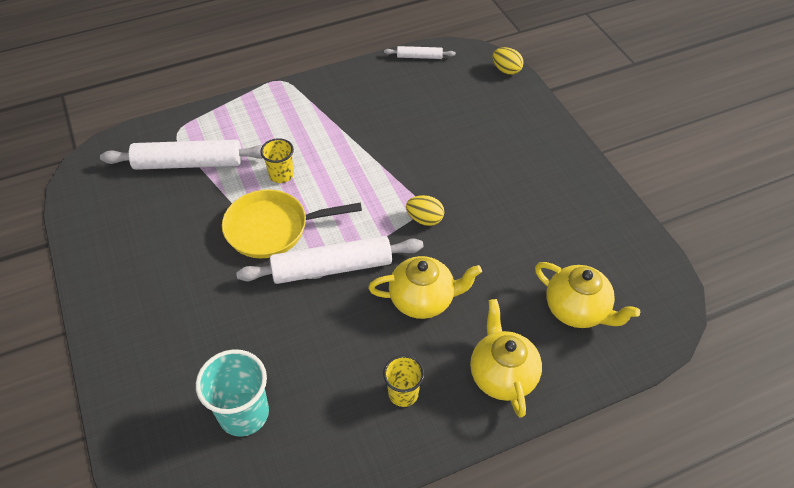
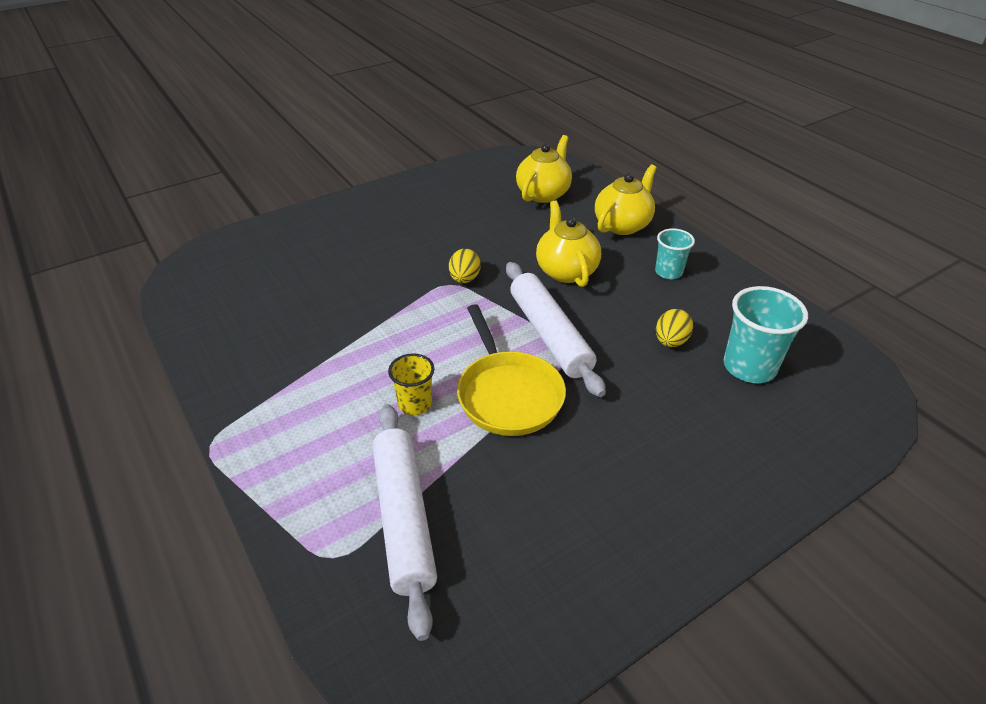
camera: 100 degrees left, 10 degrees down
(403, 393) = (668, 272): yellow cup -> turquoise cup
(419, 57) = (181, 310): white rolling pin -> none
(502, 375) = (622, 225): yellow teapot -> yellow teapot turned 150 degrees clockwise
(506, 70) = (223, 242): yellow egg -> yellow egg (670, 341)

